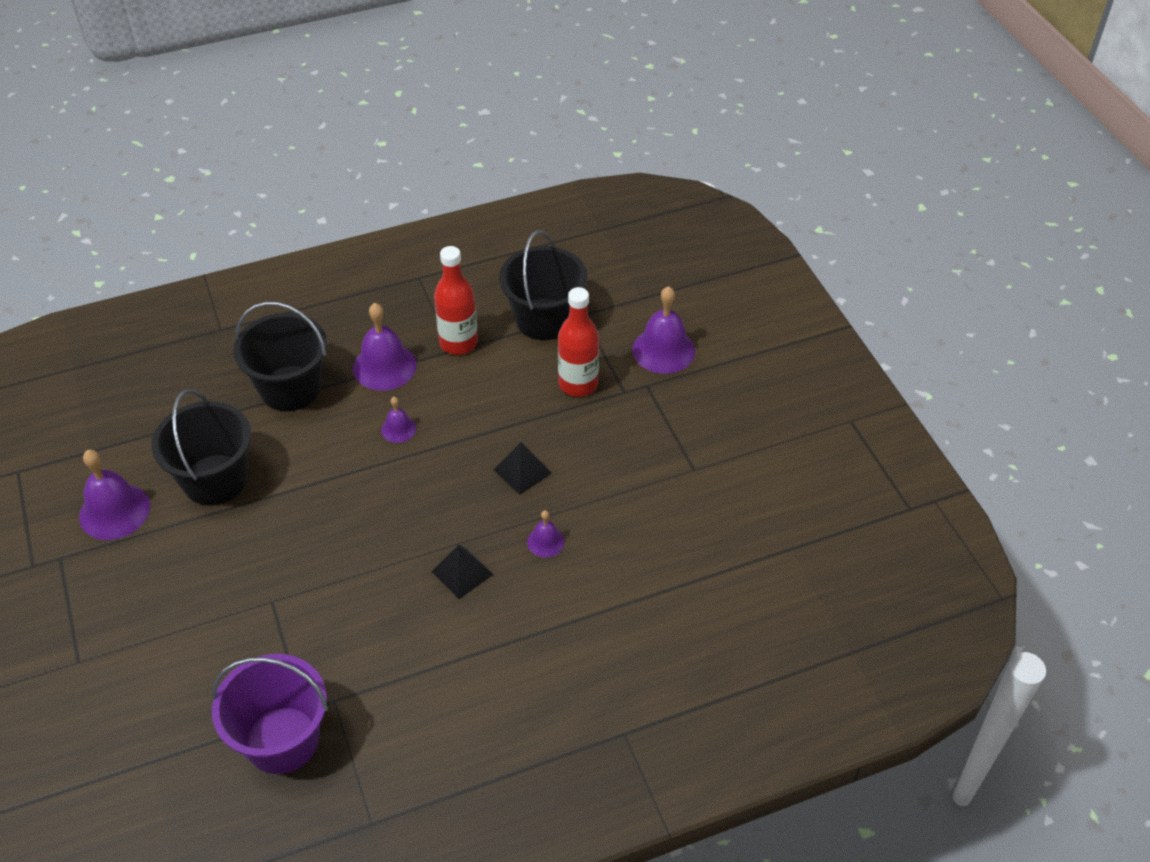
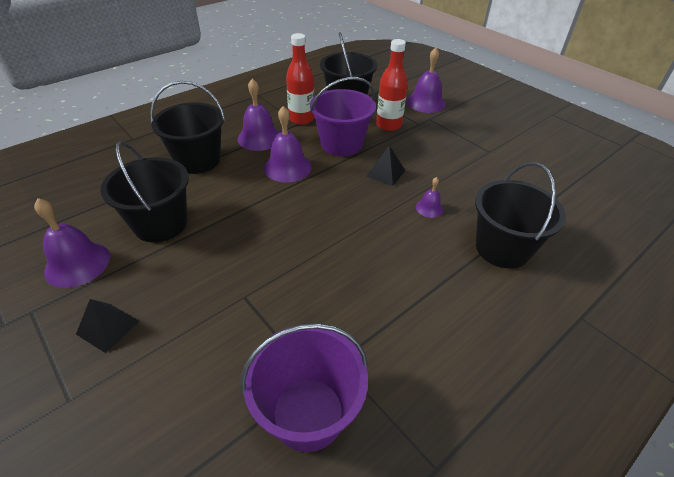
camera: 20 degrees left, 5 degrees down
(398, 429) = (287, 167): purple bell -> purple bell, size x1.89
(462, 572) = (384, 240): black pyramid -> black pyramid (108, 327)
(490, 405) = (341, 144): none -> purple bucket
(598, 623) = (502, 248): none -> black bucket

